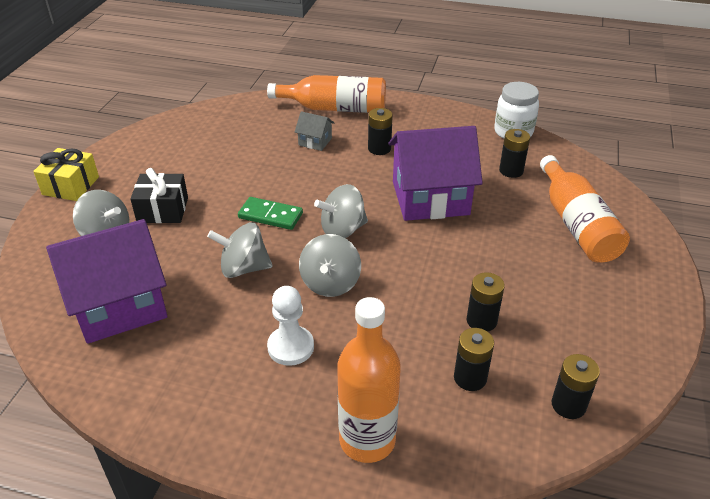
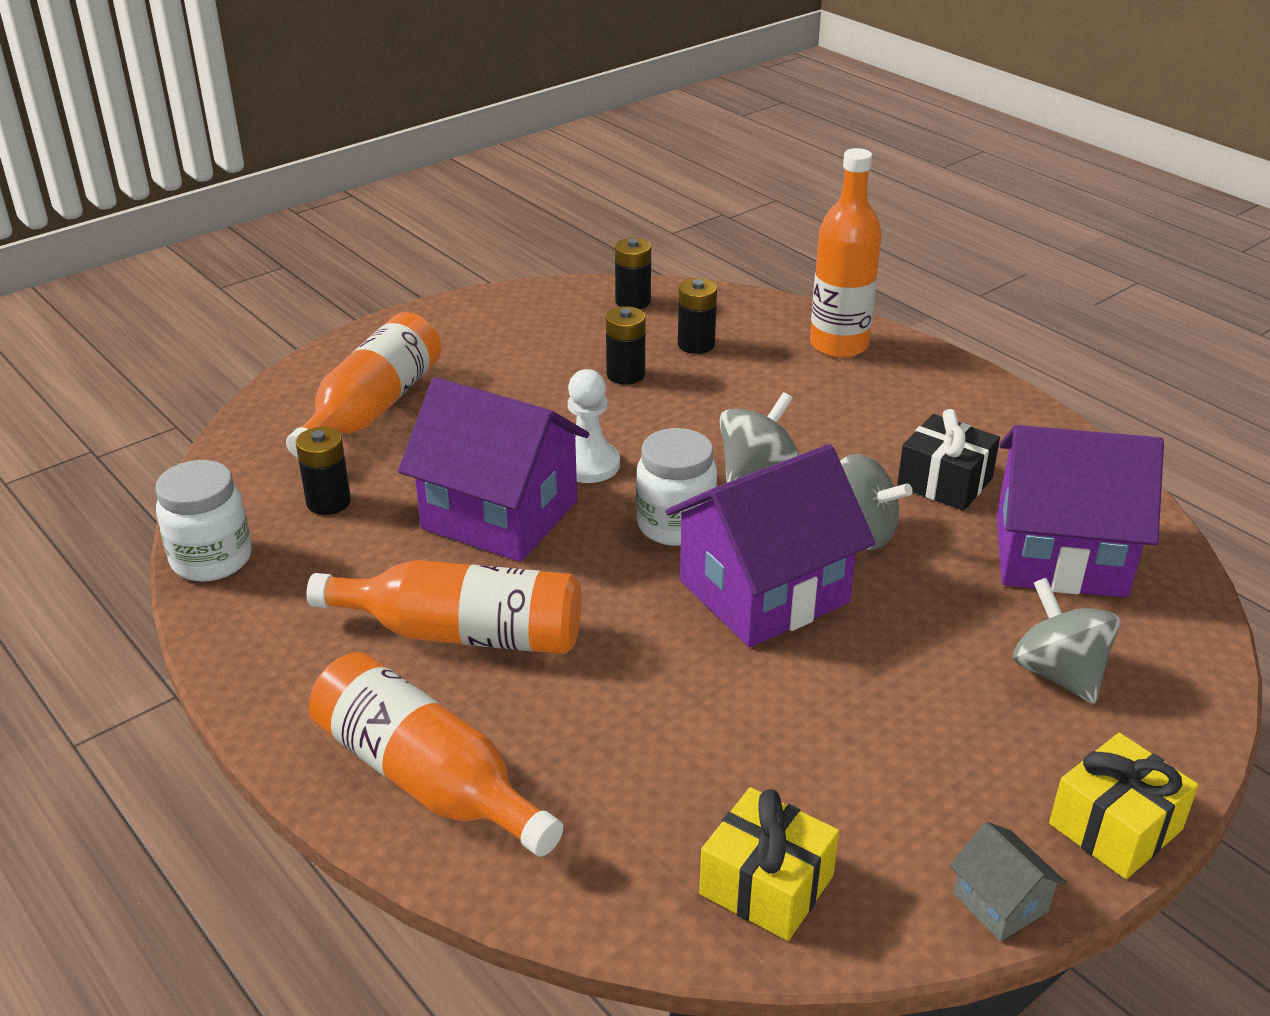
camera: 145 degrees left, 5 degrees down
(163, 210) = (940, 682): black gift -> black gift (944, 482)
(196, 125) = (766, 885): none -> yellow gift
(270, 216) = (763, 592): green domino -> purple house
(290, 347) = (858, 431): white pawn -> white pawn (589, 464)
(315, 142) = (557, 706): grey house -> grey house (1000, 903)
(342, 230) = (675, 525): grey spinning top -> white jar
(379, 148) = (464, 633): black battery -> orange bottle

